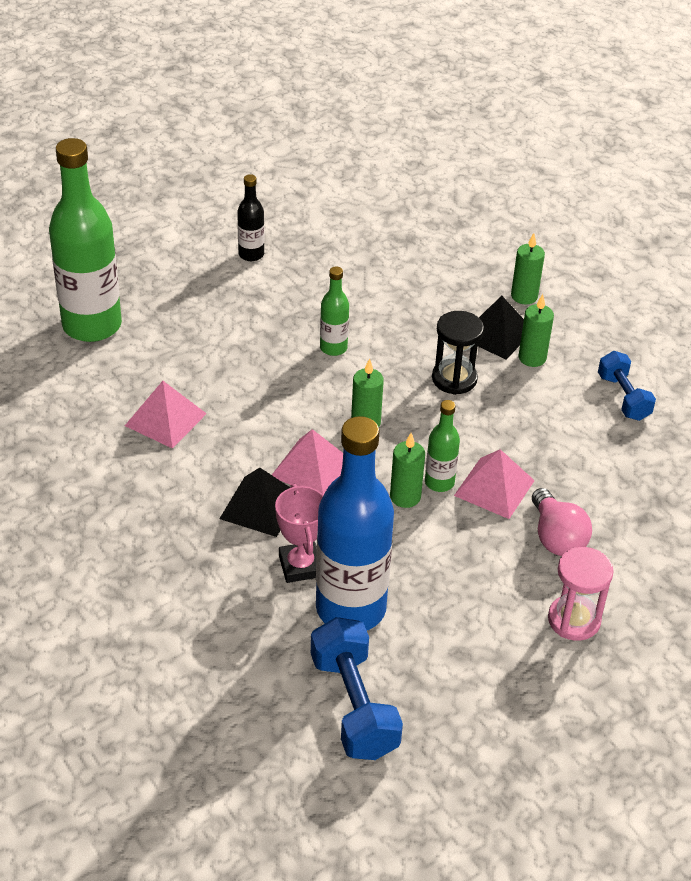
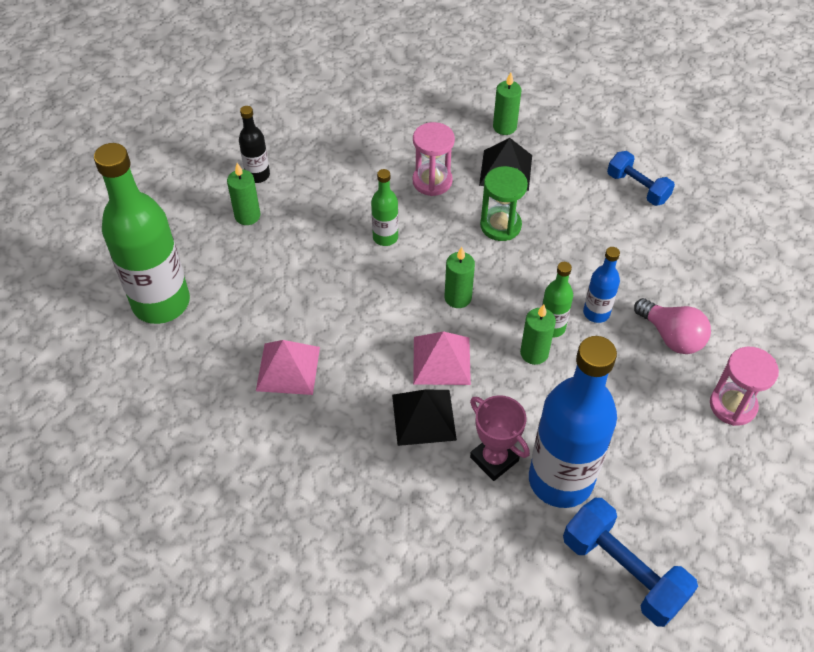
camera: 25 degrees left, 10 degrees up
(414, 317) = (432, 181): none -> pink hourglass
(454, 379) = (500, 225): black hourglass -> green hourglass
(494, 488) = (596, 313): pink pyramid -> blue bottle
(532, 358) = (547, 181): green candle -> green candle (247, 216)

